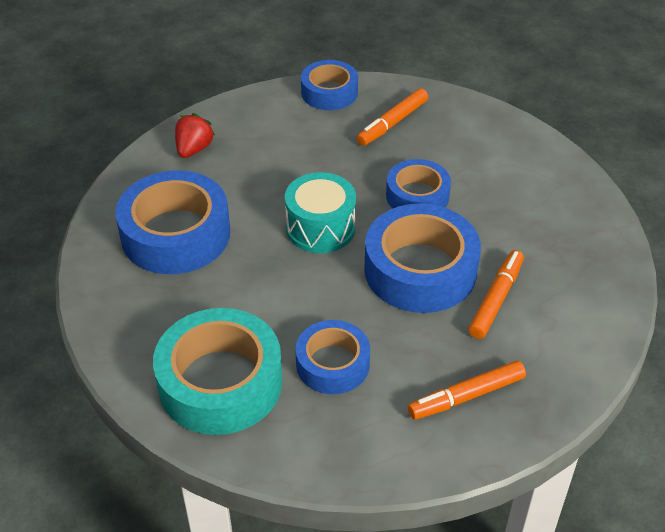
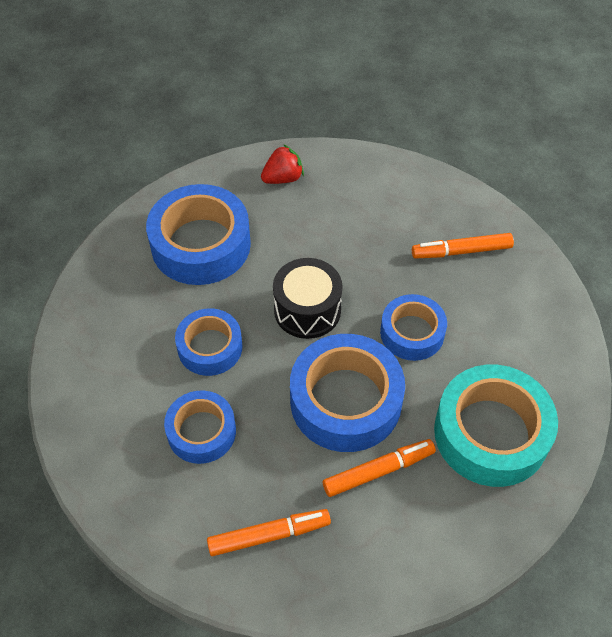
camera: 40 degrees right, 10 degrees up
(220, 382) = (115, 387): turquoise tape -> turquoise tape (491, 433)
(320, 228) = (307, 310): turquoise drum -> black drum
(329, 92) = (438, 189): blue tape -> blue tape (210, 347)
(466, 396) = (268, 535): orange marker -> orange marker turned 150 degrees clockwise

